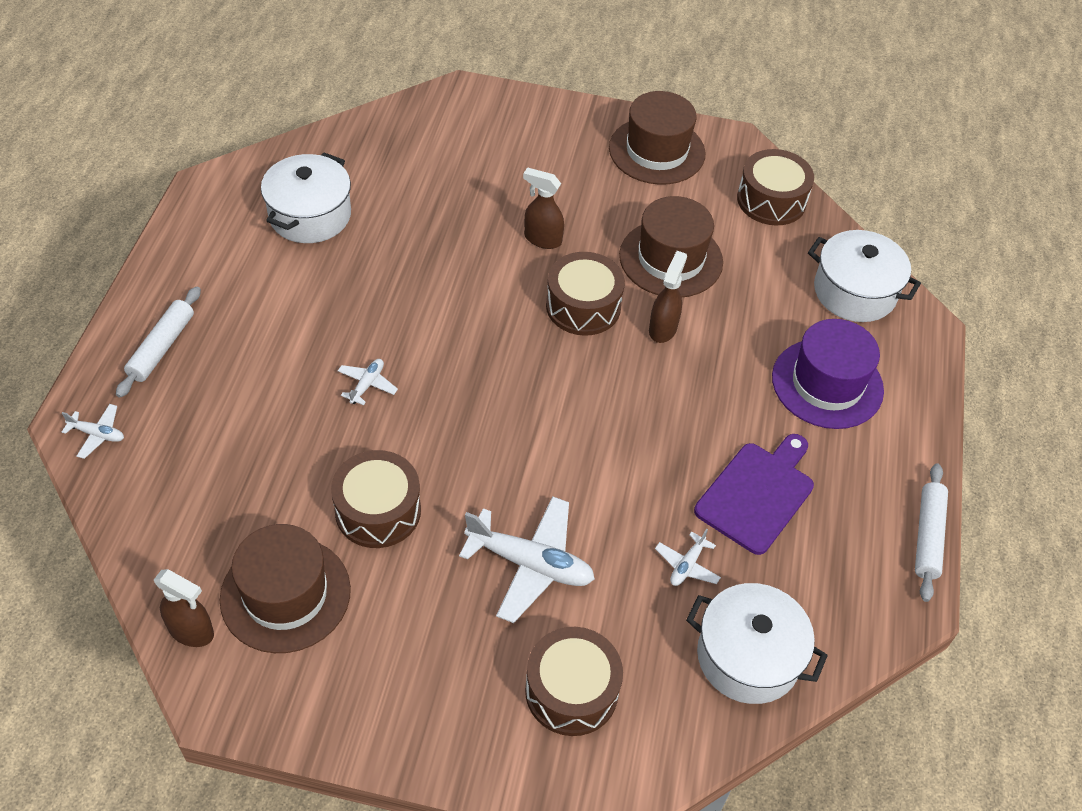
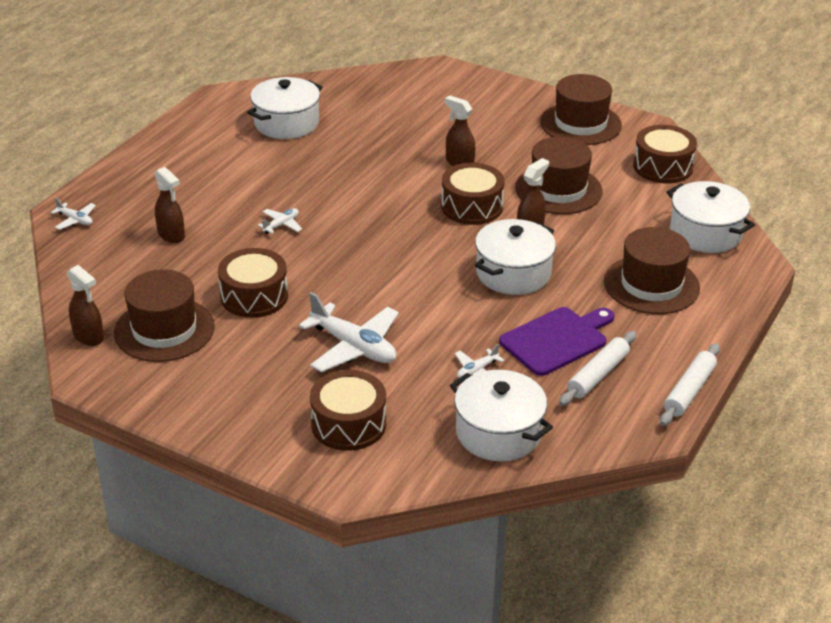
camera: 20 degrees right, 15 degrees down
(162, 347) = (143, 180): white rolling pin -> white rolling pin (598, 375)
(234, 432) = (171, 235): none -> brown spray bottle
(669, 401) = (513, 273): none -> white pot
(827, 383) = (651, 284): purple hat -> brown hat

